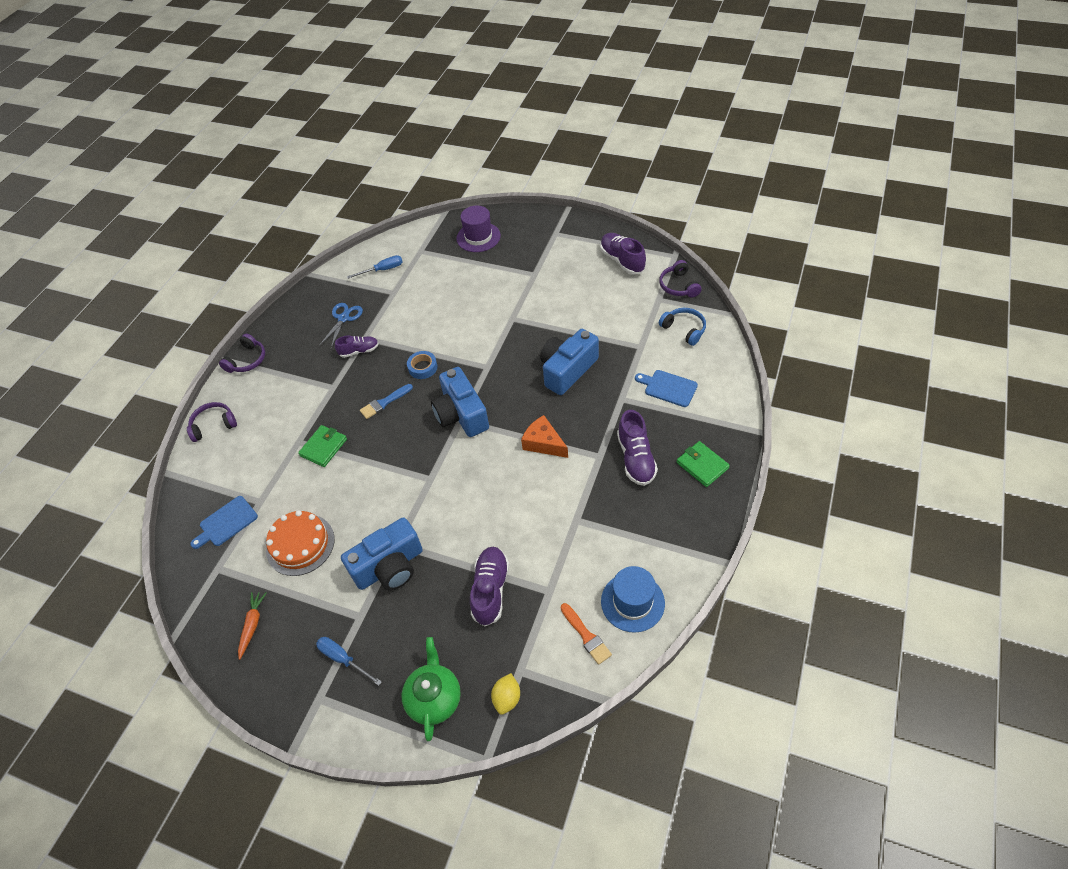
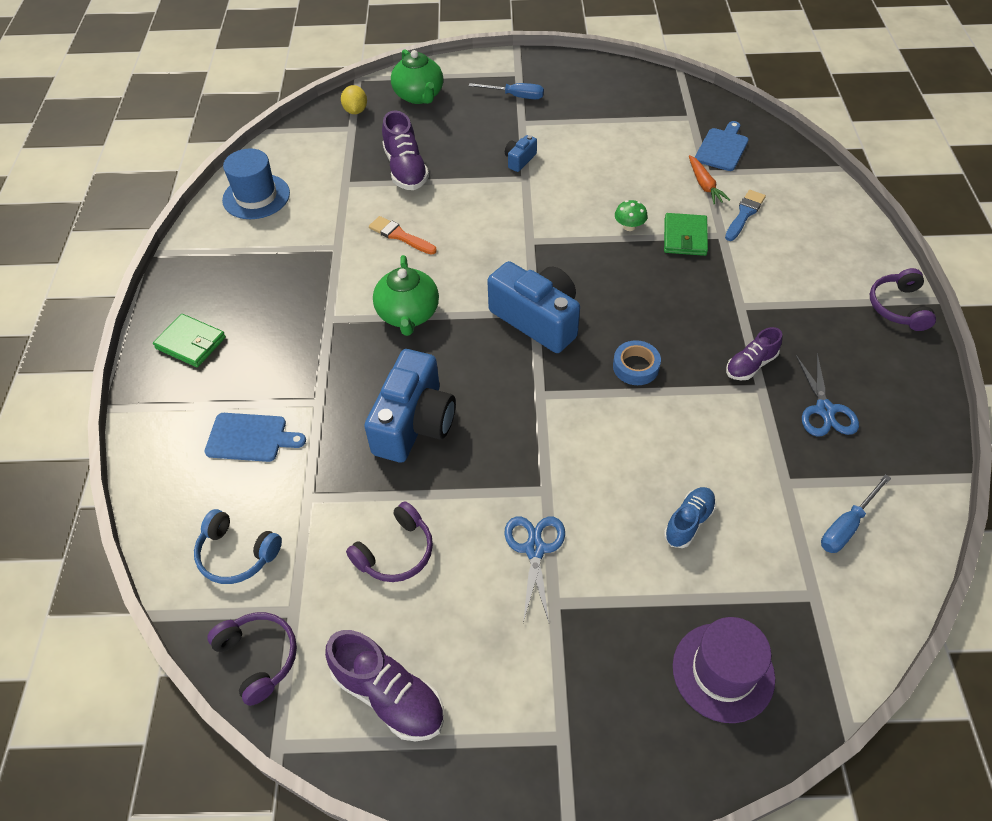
camera: 155 degrees right, 0 degrees up
(213, 425) = (845, 223): purple headphones -> purple headphones (396, 552)
(252, 625) = (617, 94): orange carrot -> orange carrot (704, 185)
(300, 544) = (627, 152): orange cake -> none
(353, 468) = (629, 226): none -> green mushroom
(384, 402) = (652, 306): blue brush -> blue brush (744, 214)
(390, 567) = (519, 160): blue camera -> blue camera, size x0.45
(452, 288) = (688, 522): none -> blue shoe
(532, 295) = (535, 549): none -> blue scissors
(543, 443) = (408, 314): orange cheese -> green teapot
(586, 636) = (297, 163): orange brush -> orange brush (400, 236)
(636, 458) = (280, 328): purple shoe -> none

